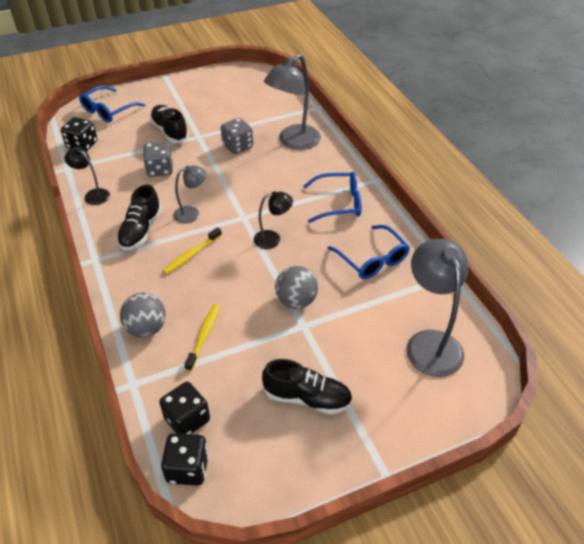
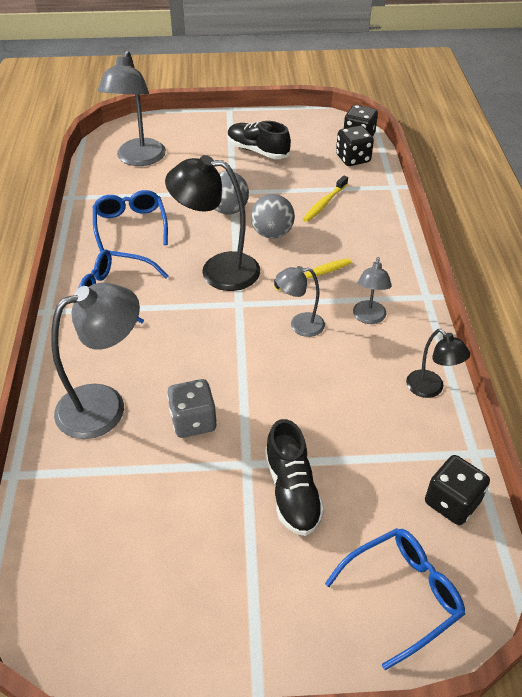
camera: 160 degrees left, 0 degrees up
(141, 230) = (368, 318): black shoe -> grey lamp
(146, 328) = (376, 220): grey ball -> grey ball (272, 233)
(160, 170) = (326, 408): grey dice -> none
(273, 239) = (218, 270): black lamp -> black lamp, size x1.83

